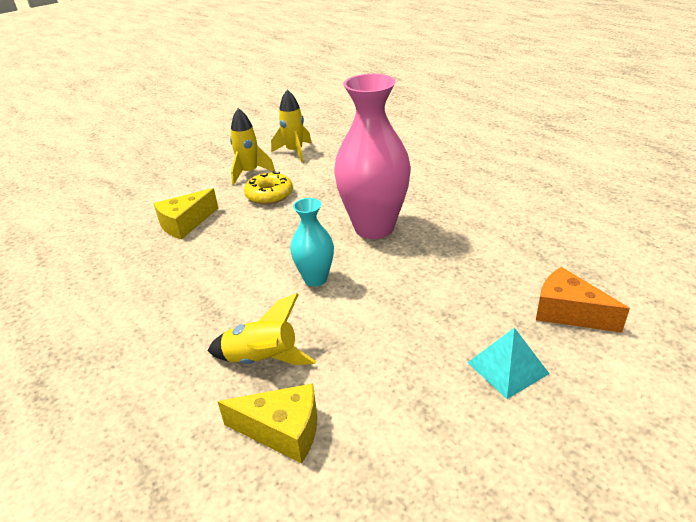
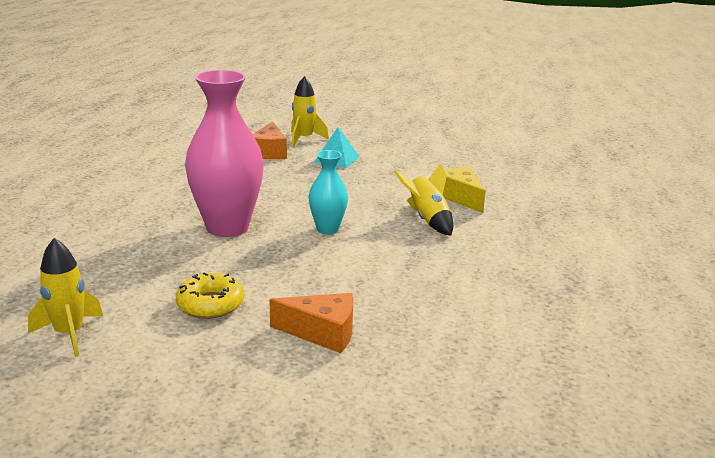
camera: 130 degrees left, 10 degrees down
(185, 224) = (322, 333): yellow cheese -> orange cheese
(249, 173) = (161, 345): yellow rocket -> yellow rocket (304, 139)

